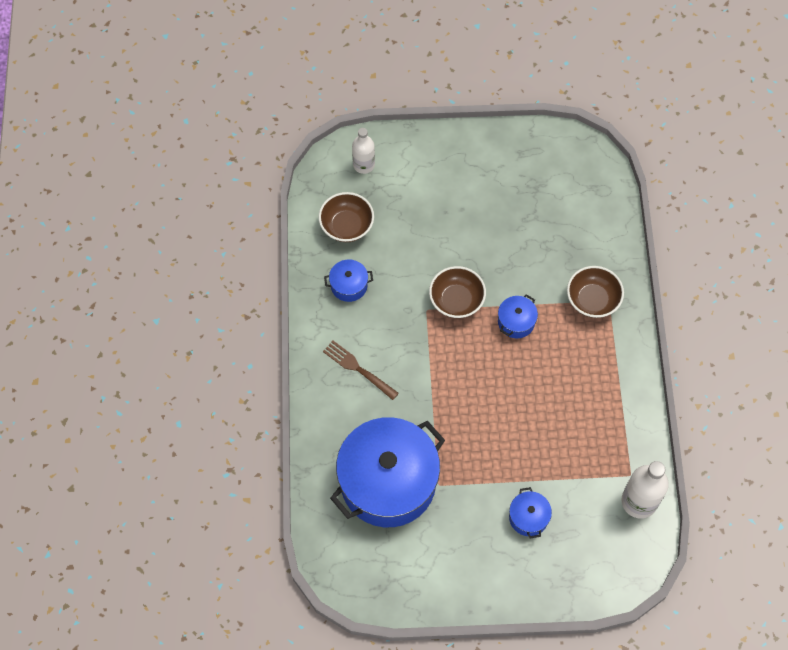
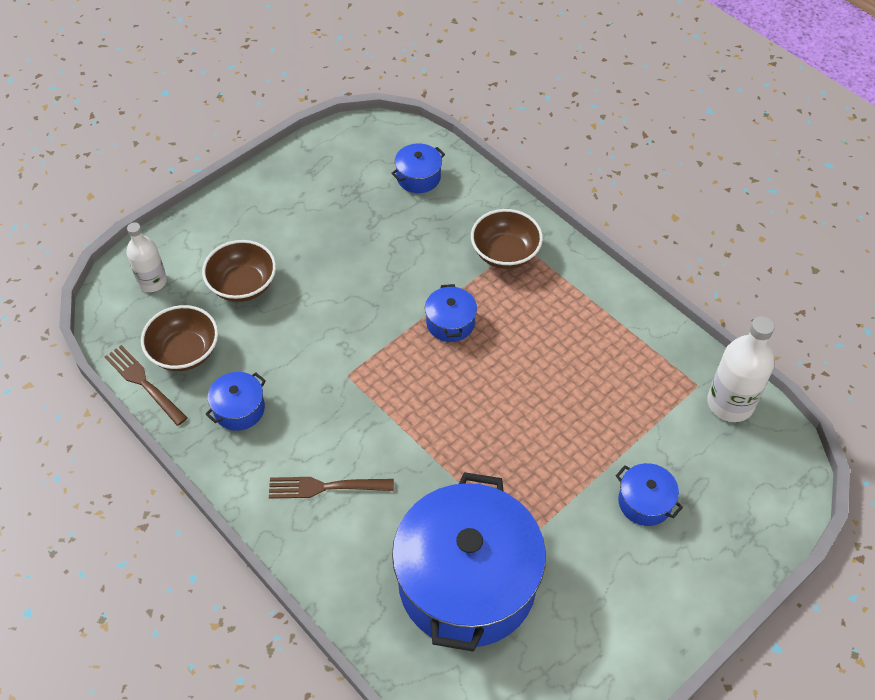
camera: 40 degrees left, 10 degrees down
(309, 229) = (144, 383): none -> brown fork
(456, 300) = (371, 344): brown bowl -> brown bowl (243, 285)
(585, 206) = (418, 177): none -> blue pot

